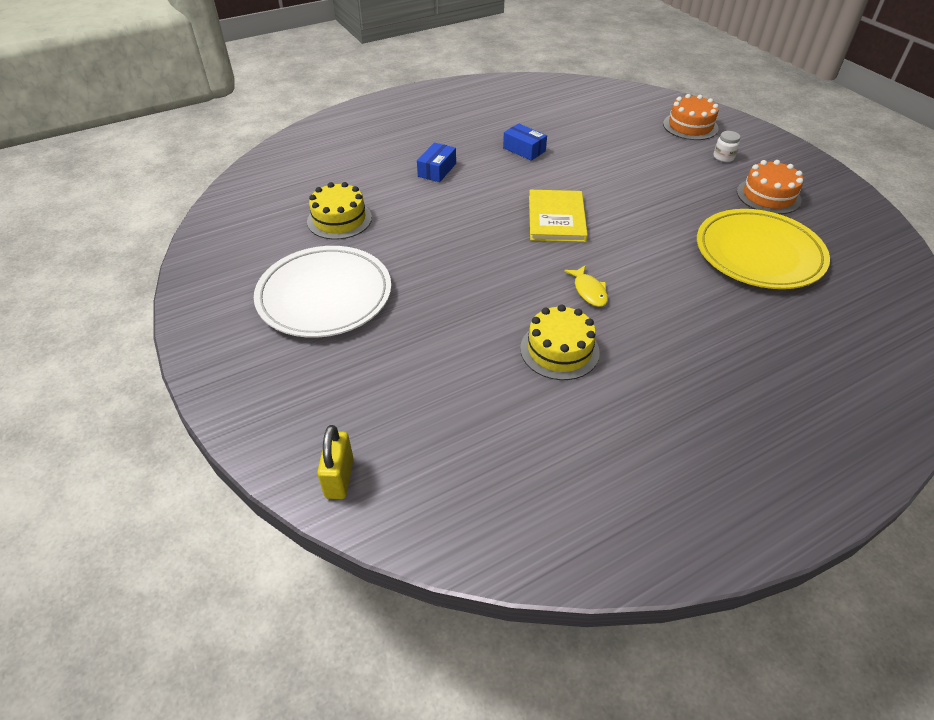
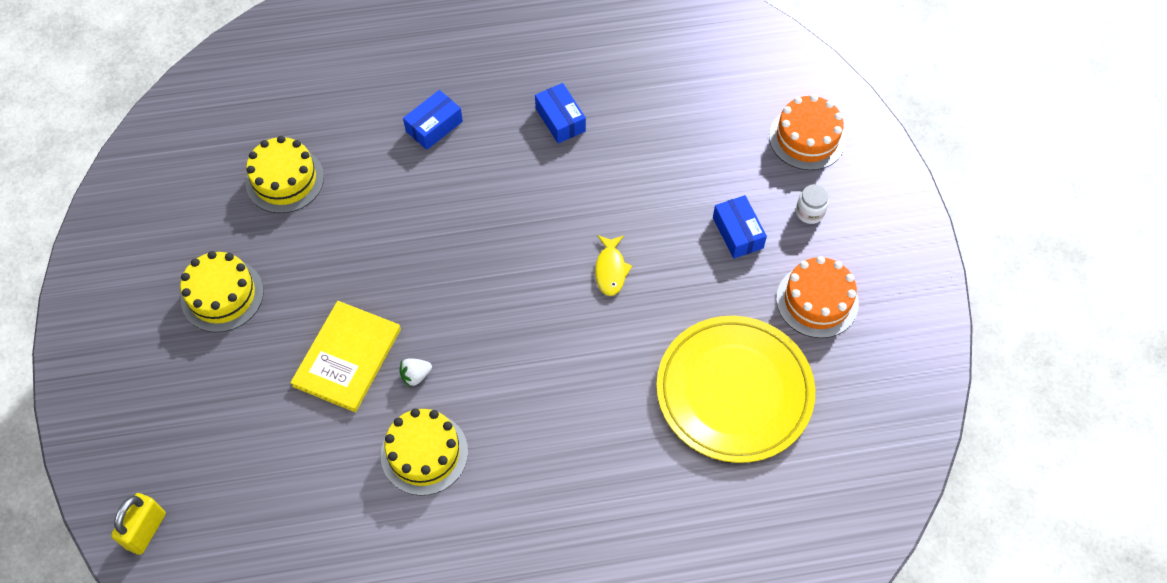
camera: 20 degrees right, 15 degrees up
(324, 296) = (222, 295): white plate -> yellow cake
(518, 304) = (416, 376): none -> white strawberry
(556, 218) = (531, 256): yellow book -> yellow book (347, 357)
(589, 291) = (502, 382): yellow fish -> yellow fish (610, 270)
(687, 176) = (738, 233): none -> blue box

